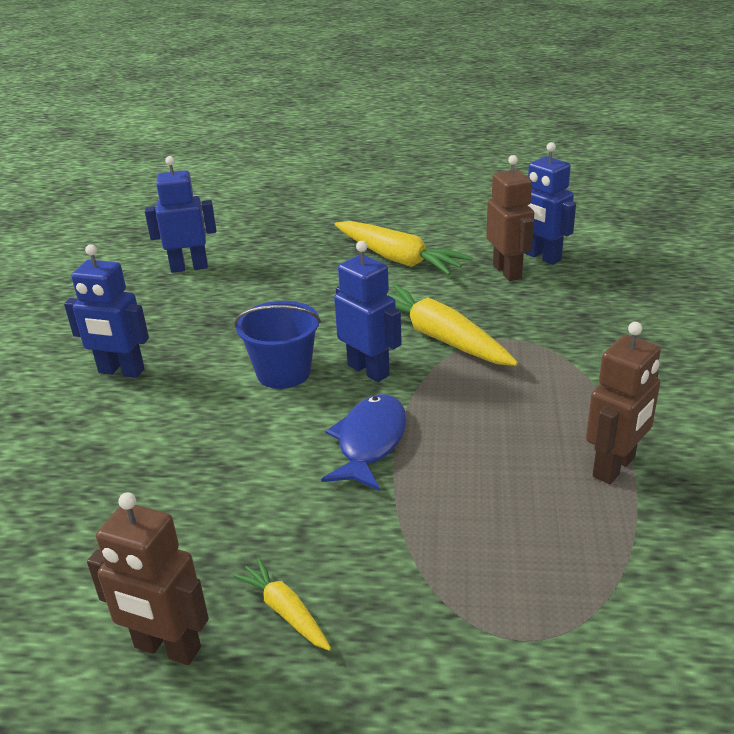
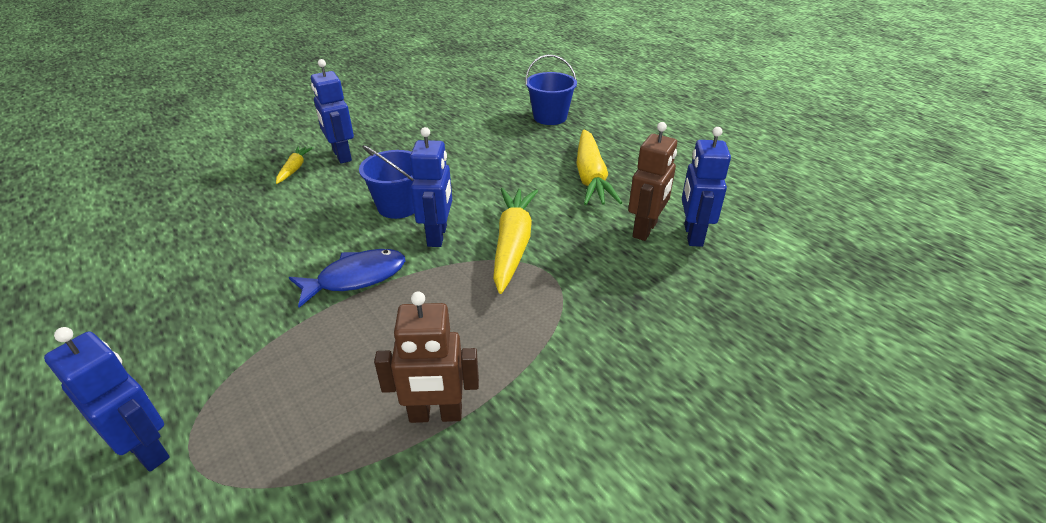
camera: 45 degrees right, 5 degrees up
(167, 648) = (106, 305): brown robot -> none
(189, 267) = (473, 116): blue robot -> blue robot (147, 449)
(267, 232) = (550, 117): none -> blue bucket
(285, 612) = (160, 332): yellow carrot -> yellow carrot (294, 169)

